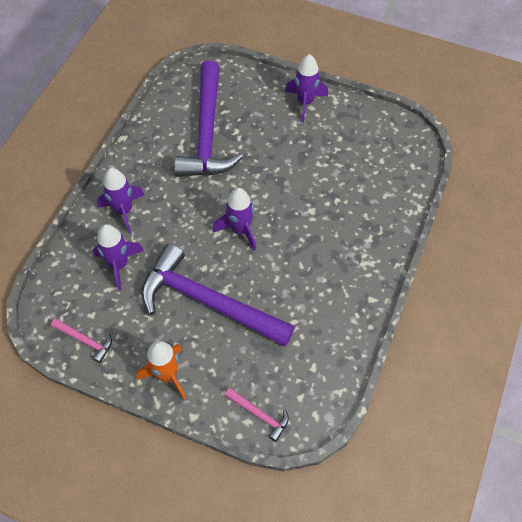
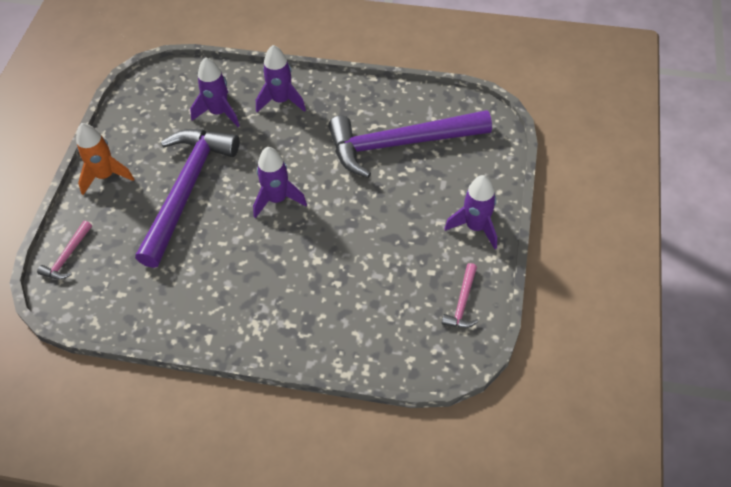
camera: 80 degrees right, 5 degrees down
(85, 340) = (136, 109): pink hammer -> pink hammer (462, 303)

